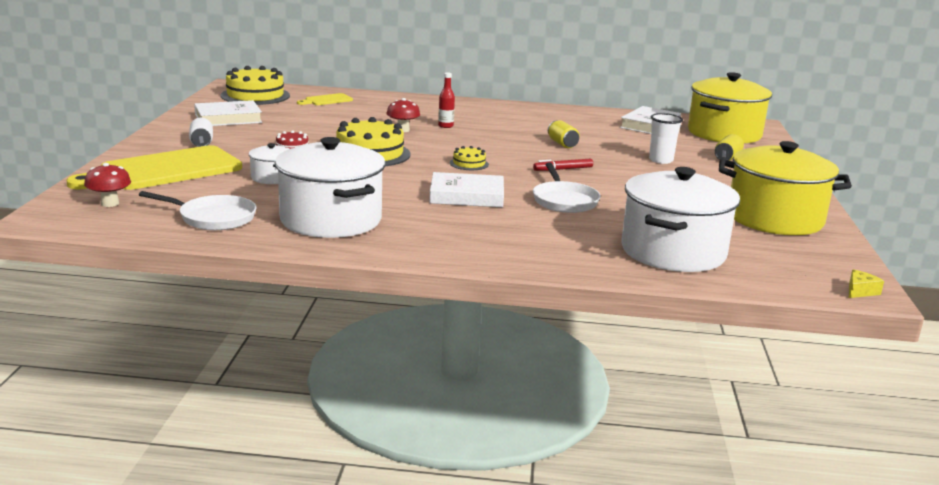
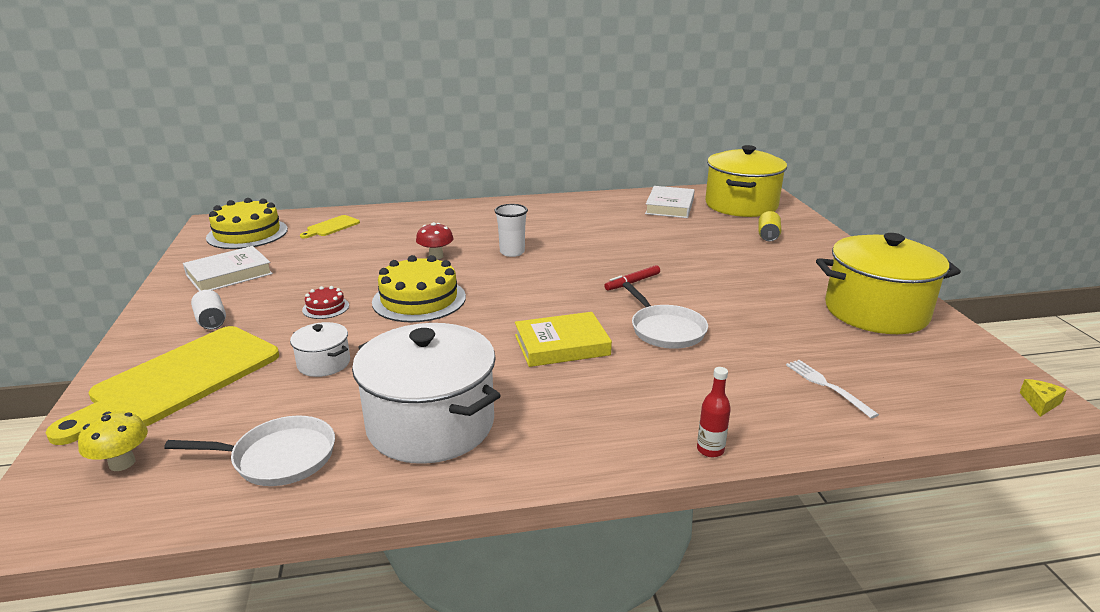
camera: 15 degrees left, 5 degrees up
(110, 203) = (122, 463): red mushroom -> yellow mushroom
(445, 126) = (477, 242): red bottle -> red bottle (710, 450)
(466, 196) = (562, 345): white book -> yellow book
(469, 164) = (534, 293): yellow cake -> none
(562, 144) = (607, 246): yellow can -> none
(661, 160) = (713, 251): white cup -> white cup (512, 252)
(673, 252) = (827, 386): white pot -> white fork

